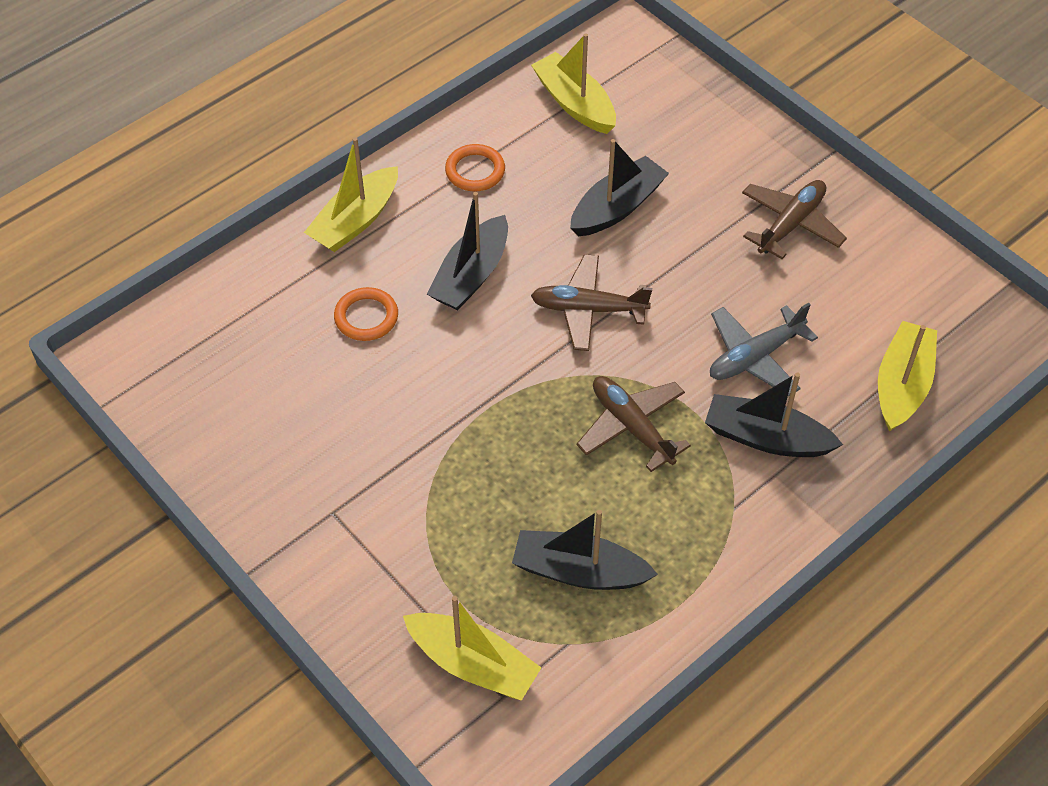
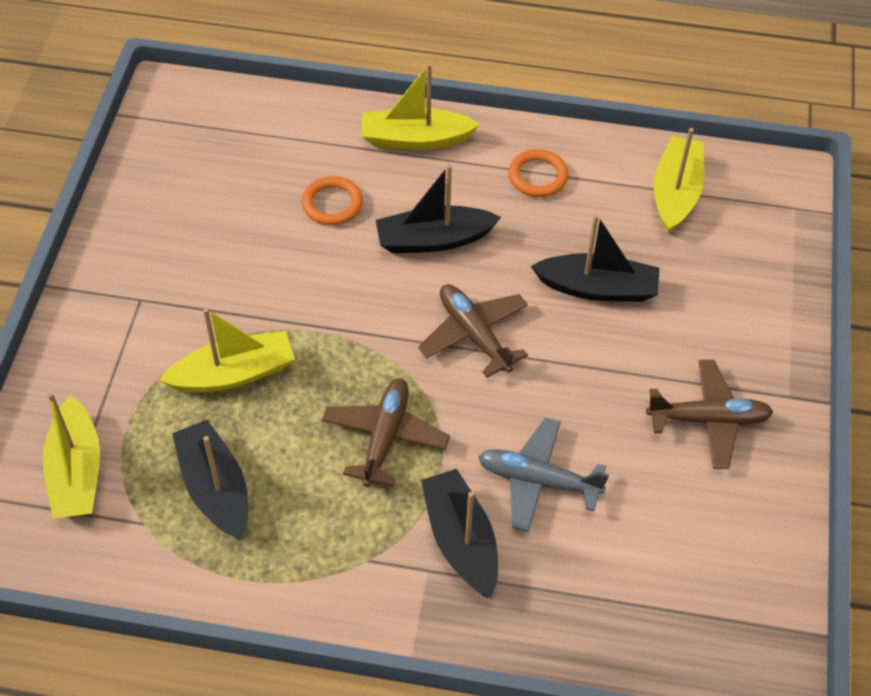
camera: 50 degrees right, 0 degrees up
(902, 384) = (616, 612): yellow boat -> yellow boat (234, 374)

